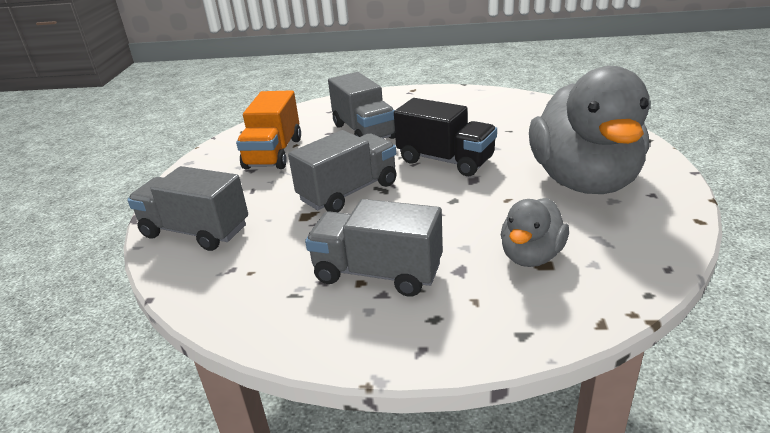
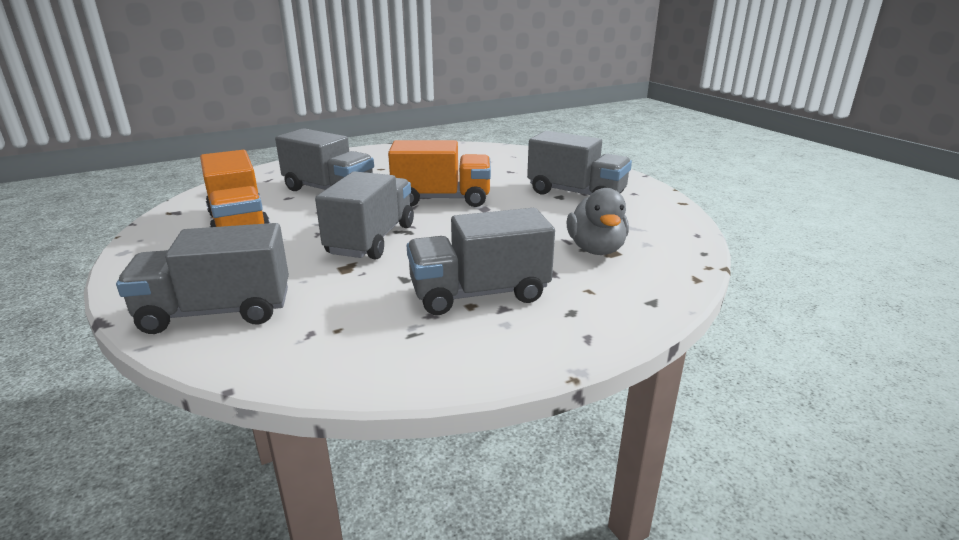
camera: 35 degrees left, 5 degrees down
(445, 160) = (442, 199): black truck -> orange truck
(584, 181) = (576, 193): grey duck -> grey truck

